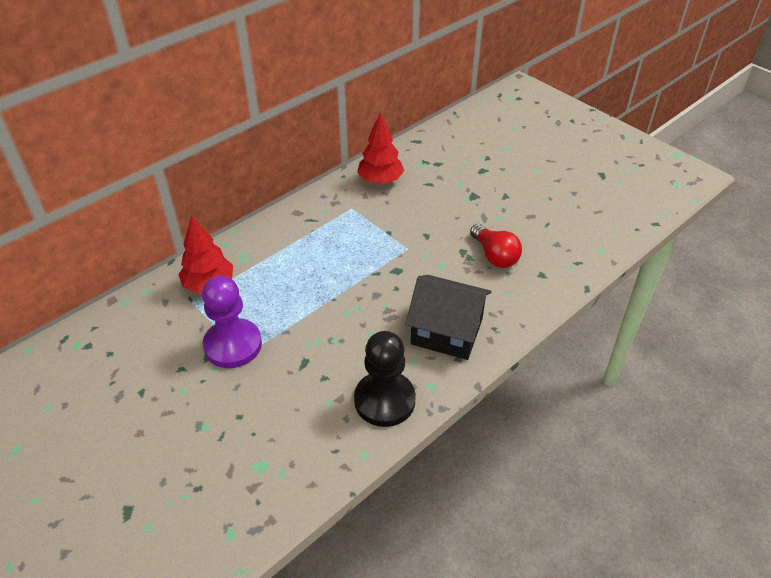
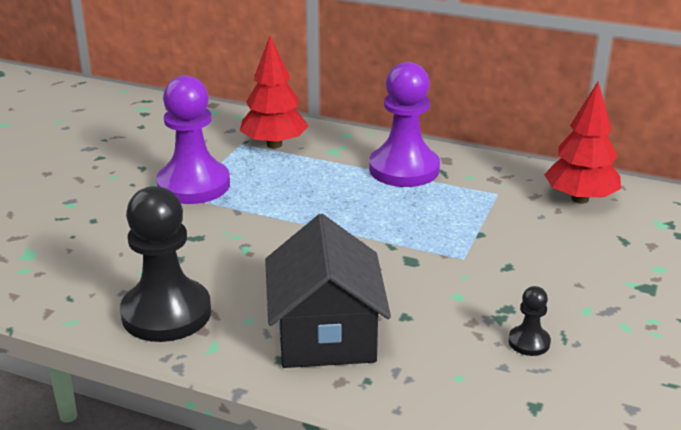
camera: 65 degrees right, 15 degrees down
(294, 235) = (404, 169): none -> purple pawn
(494, 256) = (529, 342): red light bulb -> black pawn

